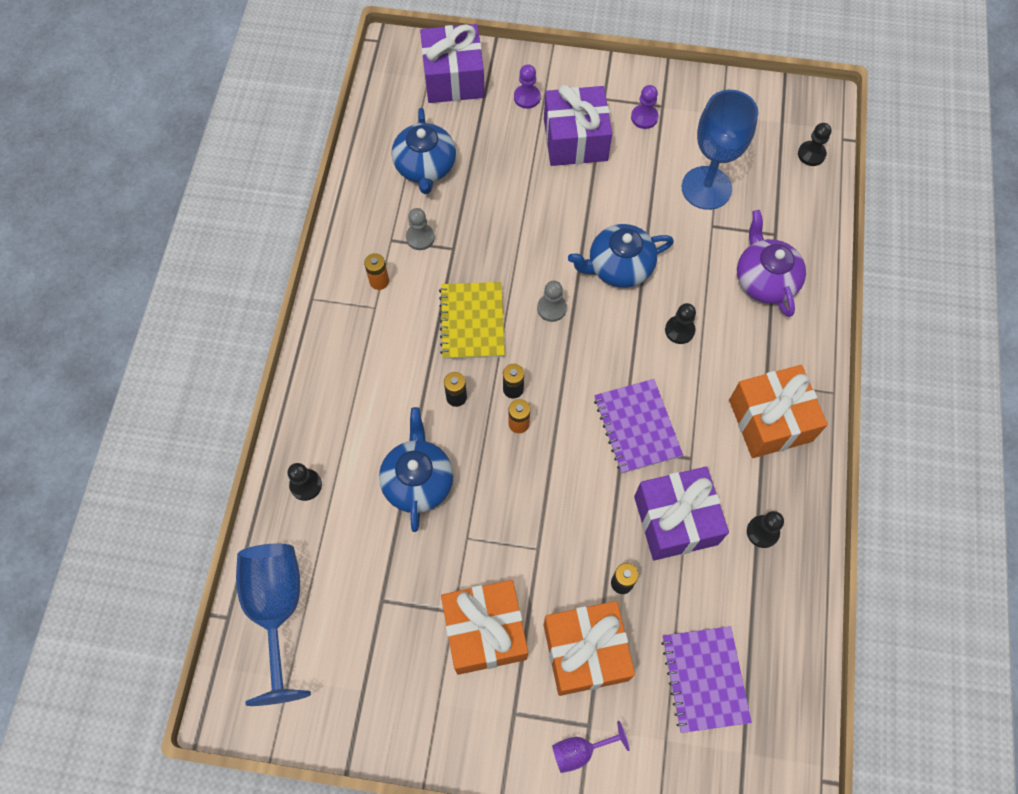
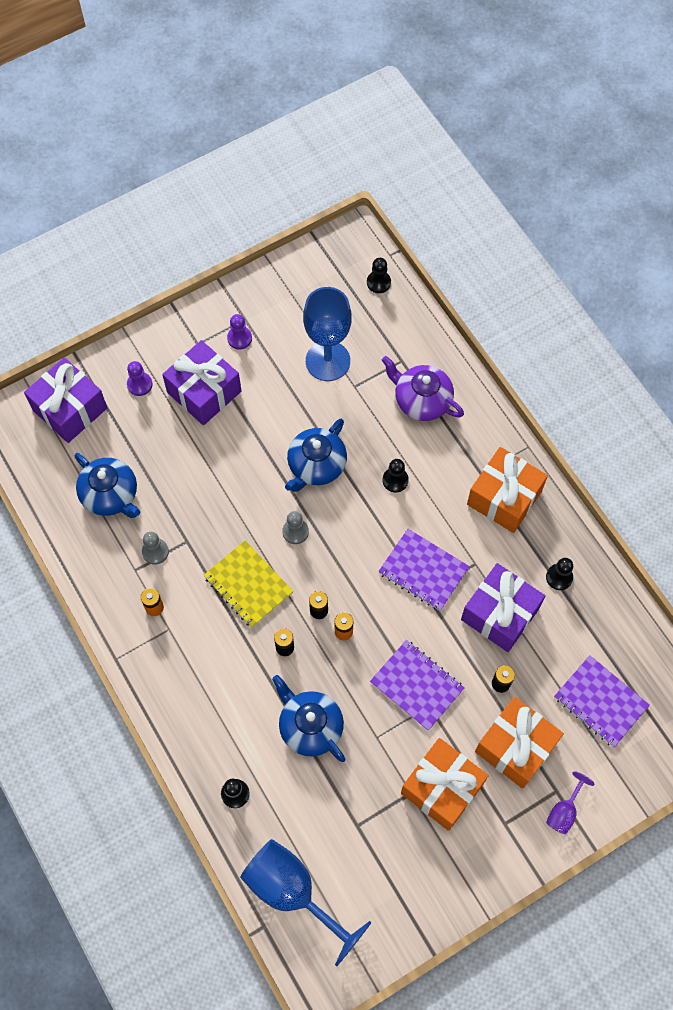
camera: 40 degrees left, 0 degrees up
(542, 522) = (417, 685): none -> purple notebook

